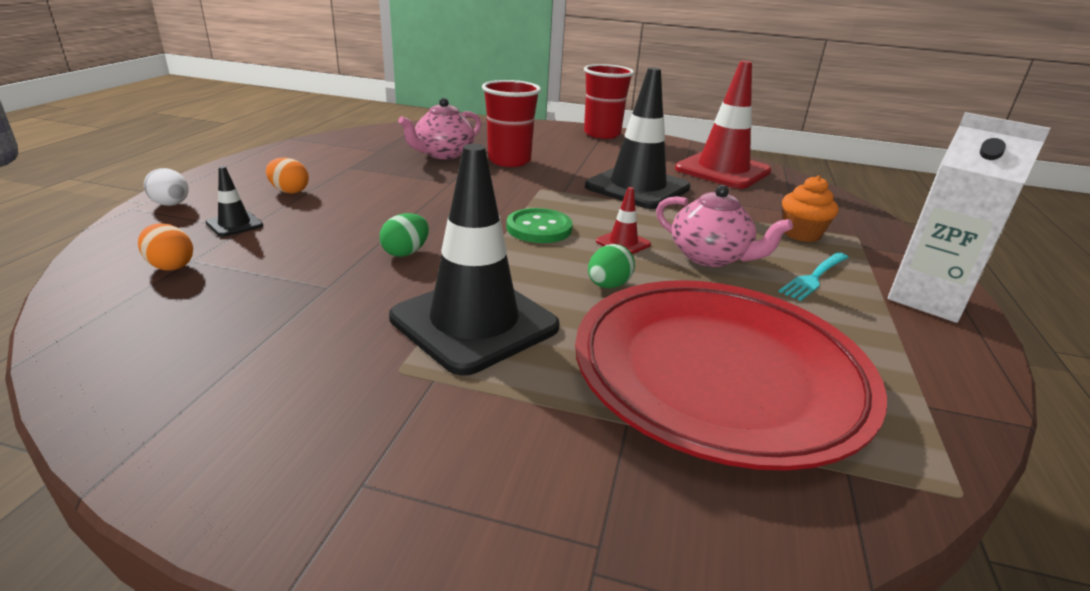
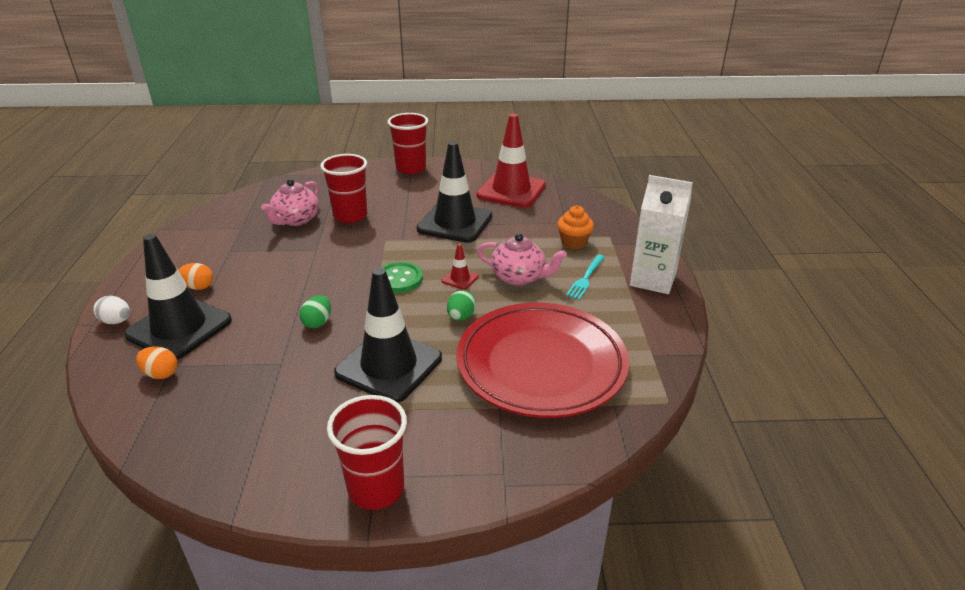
camera: 15 degrees left, 5 degrees up
(234, 224) = (179, 328): black traffic cone -> black traffic cone, size x2.39
(352, 506) = (376, 488): none -> red cup

